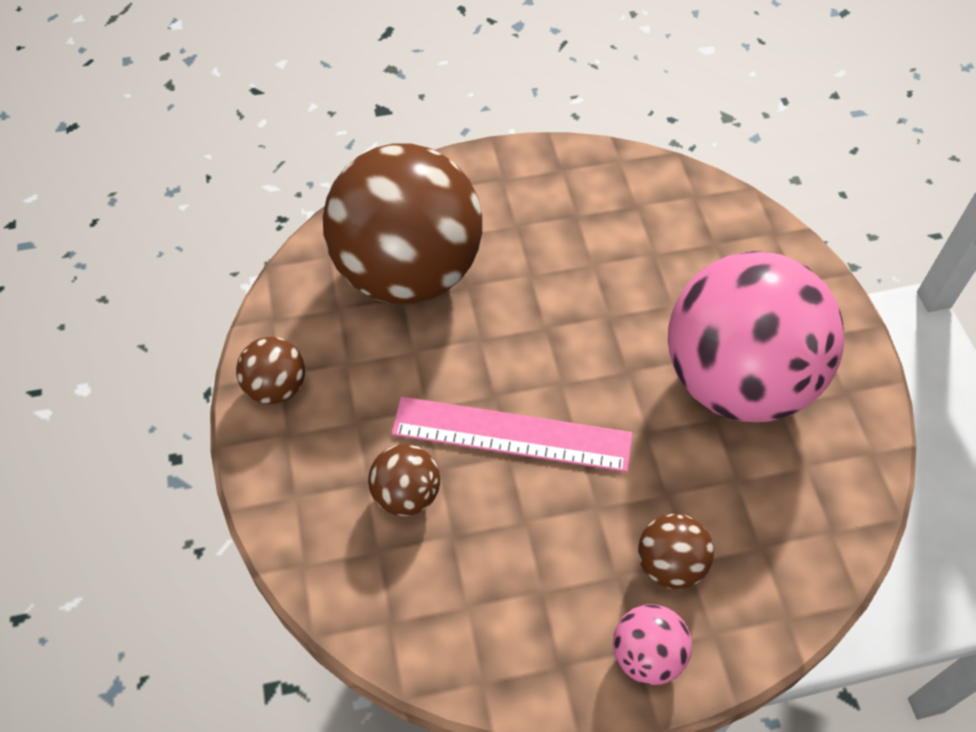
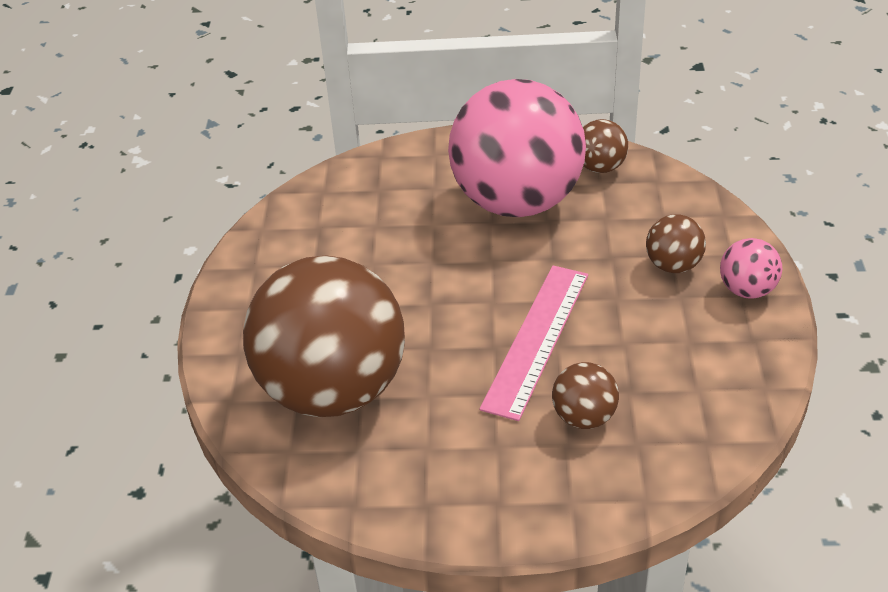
camera: 75 degrees left, 15 degrees down
(276, 387) = (441, 507): brown ball -> brown ball (600, 167)

